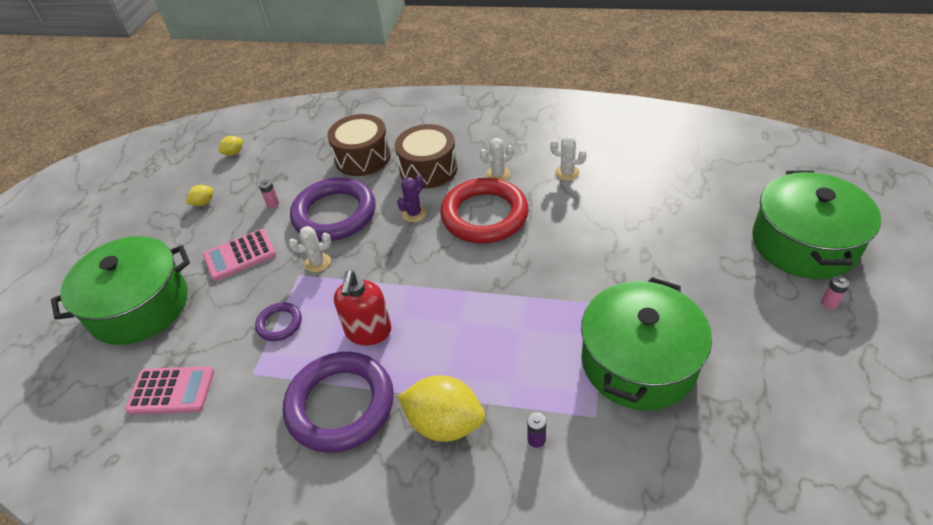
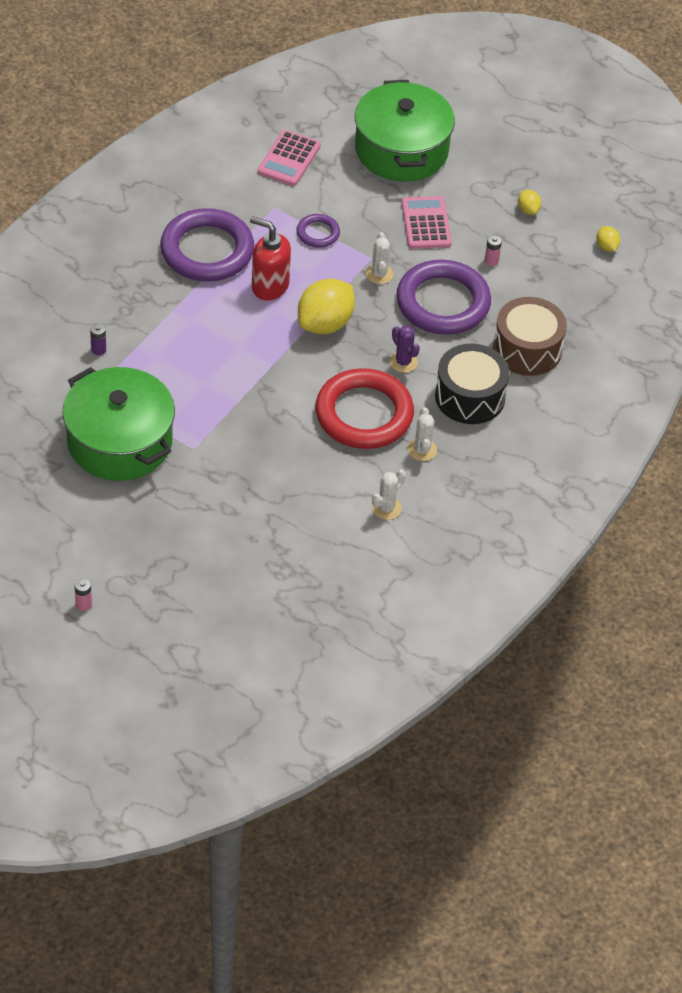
camera: 105 degrees right, 5 degrees up
(428, 169) = (470, 397): brown drum -> black drum
(444, 423) = (148, 304): yellow lemon -> yellow lemon (325, 323)
(804, 243) = (158, 637): green pot -> none

